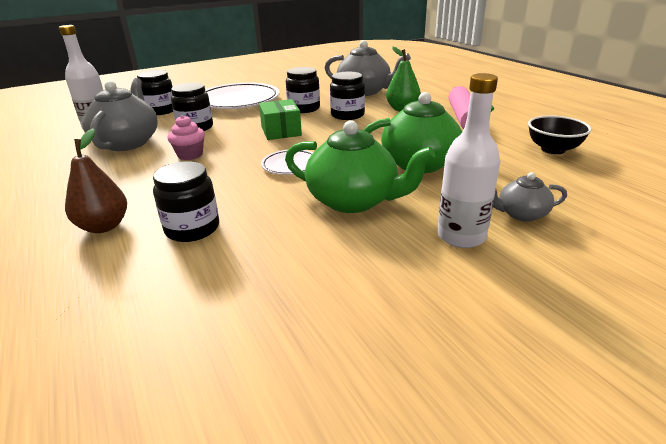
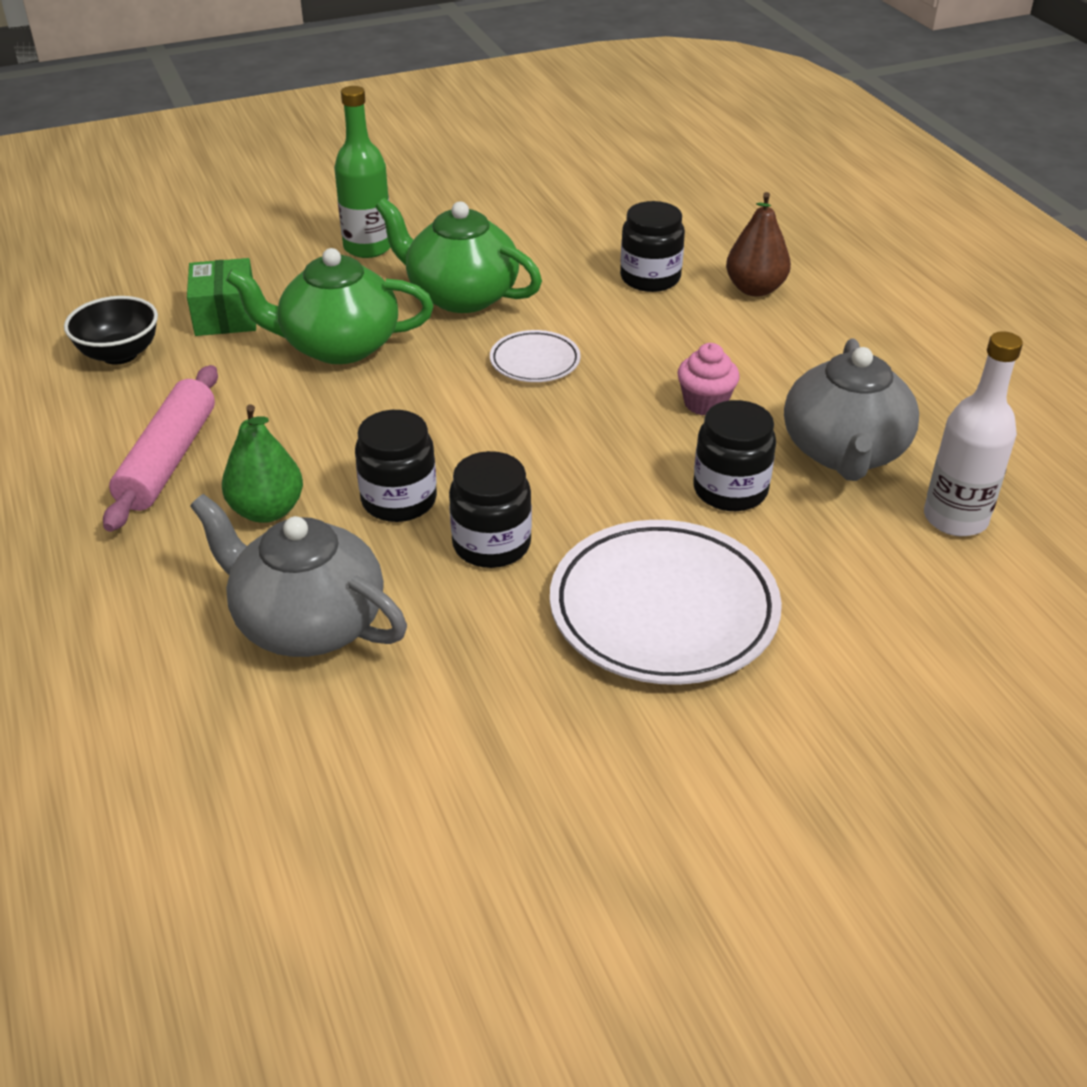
camera: 175 degrees left, 10 degrees up
(161, 111) = (854, 582): black jar -> none
(281, 131) = (548, 455): green box -> green box (226, 316)
(461, 236) = (368, 247): white bottle -> green bottle
(521, 214) = (284, 263): grey teapot -> none

